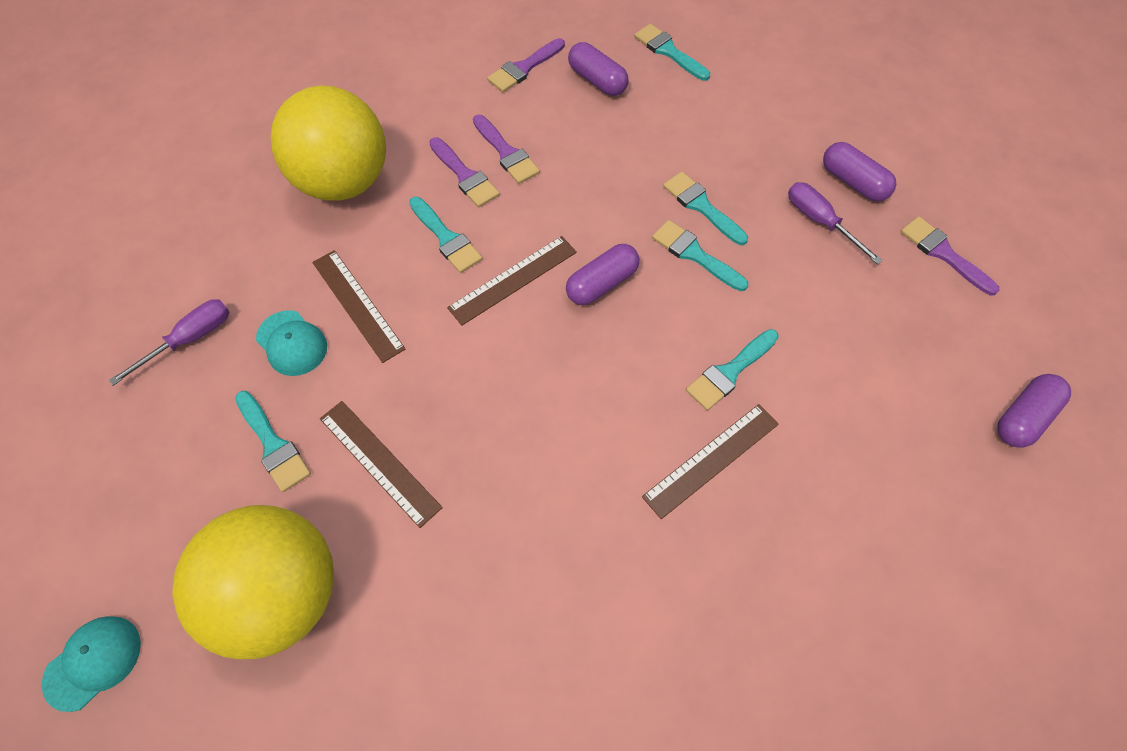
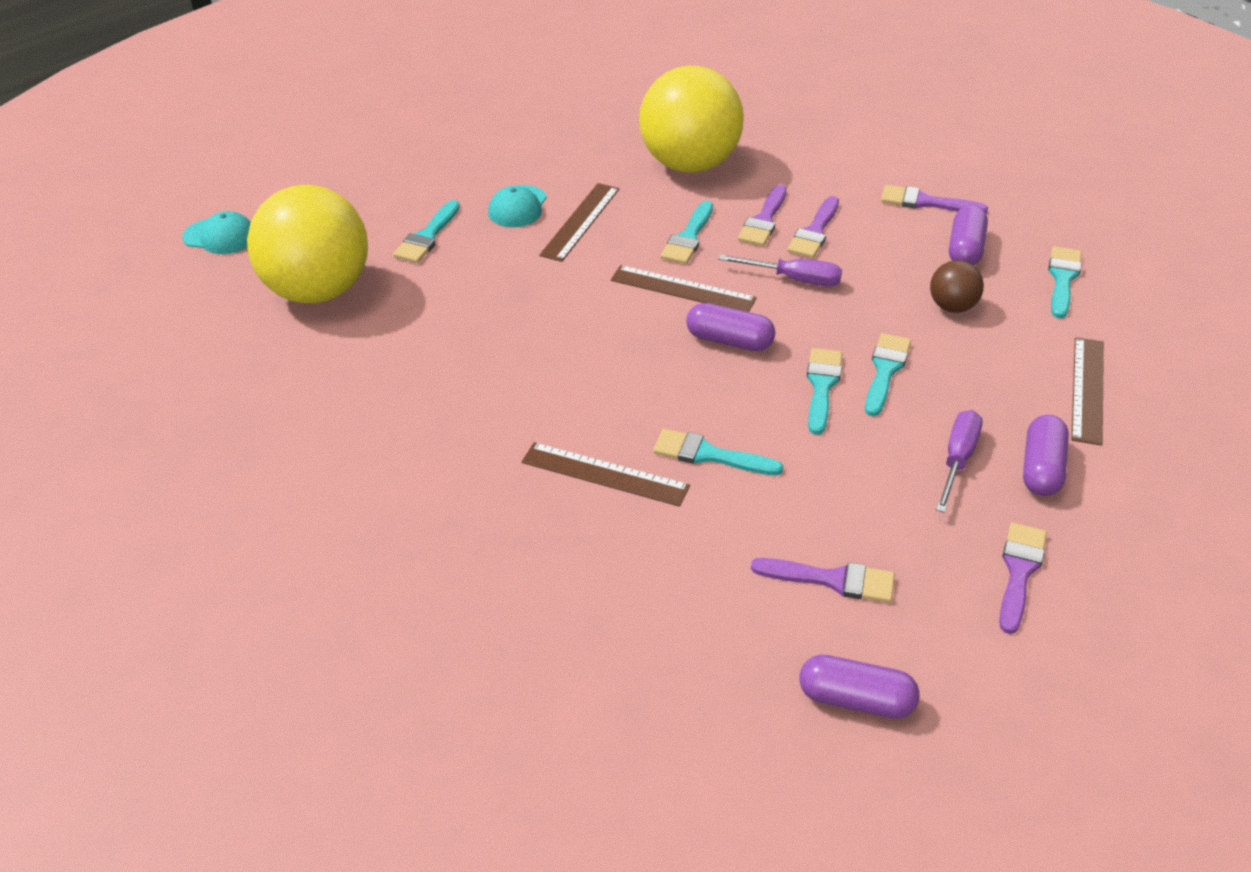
camera: 60 degrees right, 20 degrees down
(190, 339) = (480, 162): purple screwdriver -> purple screwdriver (794, 279)
(379, 462) = (453, 291): brown ruler -> brown ruler (1088, 390)
(656, 126) = (952, 307): none -> brown ball
(903, 366) = (832, 580): none -> purple brush

